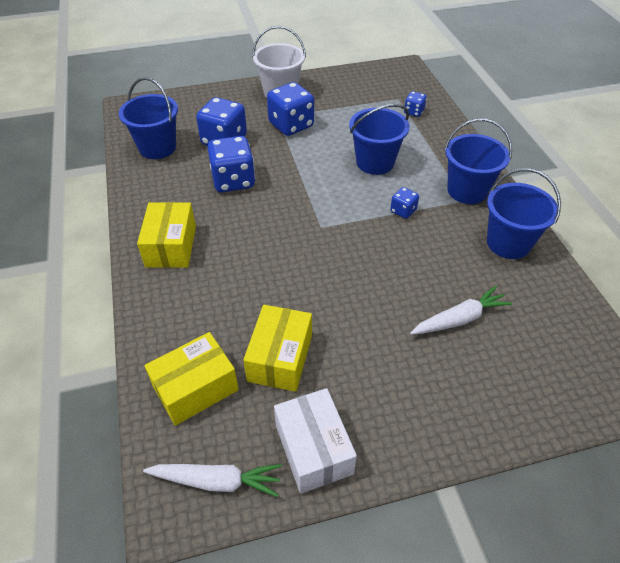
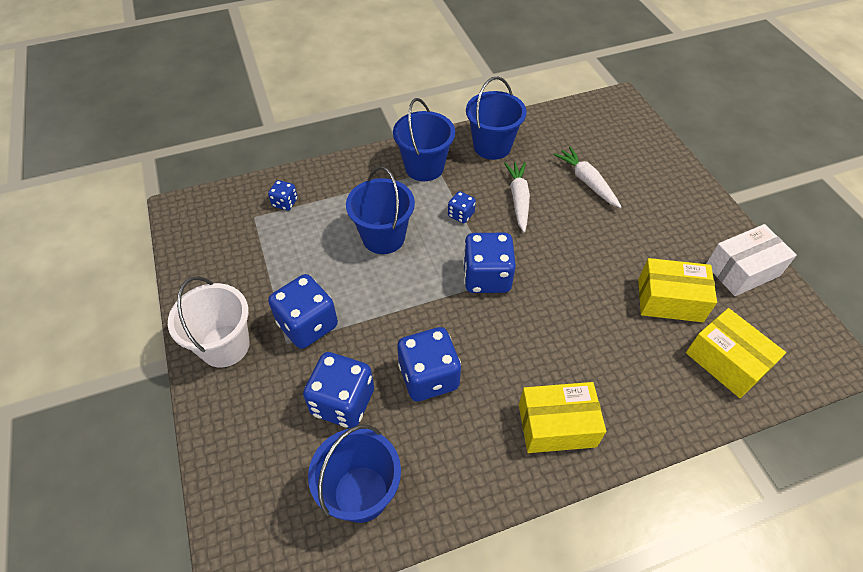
camera: 95 degrees left, 5 degrees up
(217, 481) = (798, 330): white carrot -> white carrot (518, 199)
(325, 221) = (486, 277): none -> blue dice

